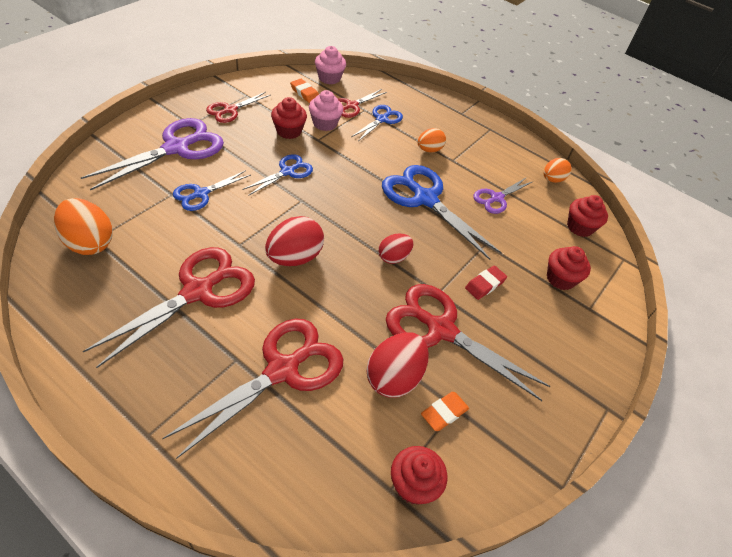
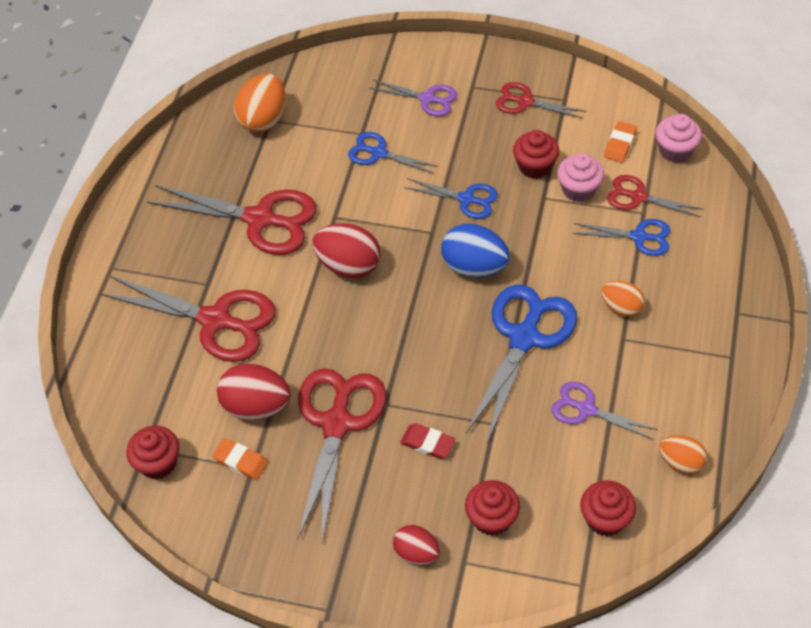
camera: 75 degrees right, 5 degrees up
(176, 148) = (427, 99): purple scissors -> purple scissors, size x0.55
(349, 194) = (474, 267): none -> blue egg
(393, 257) = (408, 345): red egg -> red egg (416, 553)

